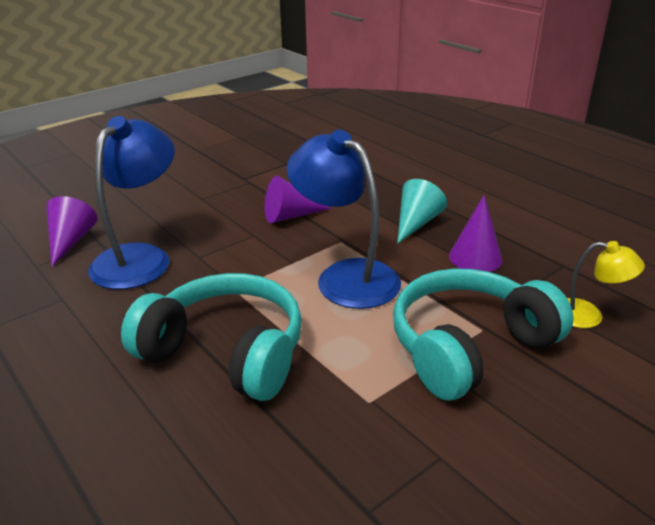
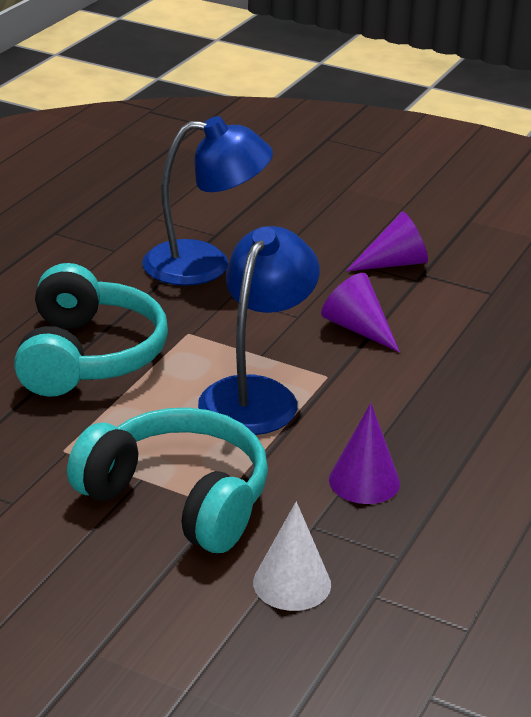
camera: 65 degrees right, 0 degrees up
(71, 241) = (206, 218): purple cone -> purple cone (394, 263)
(416, 223) = (415, 422): turquoise cone -> none
(588, 316) = (292, 583): yellow lamp -> white cone

